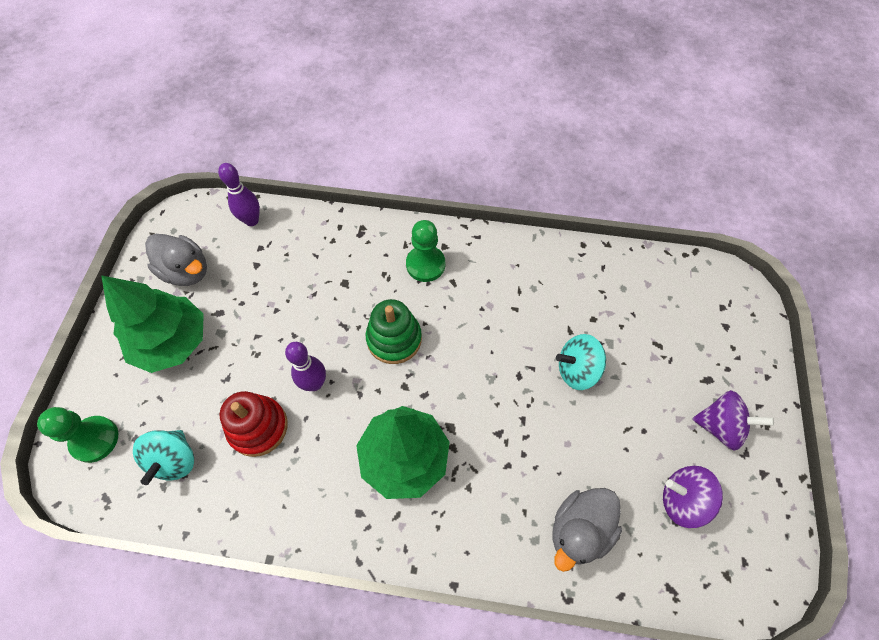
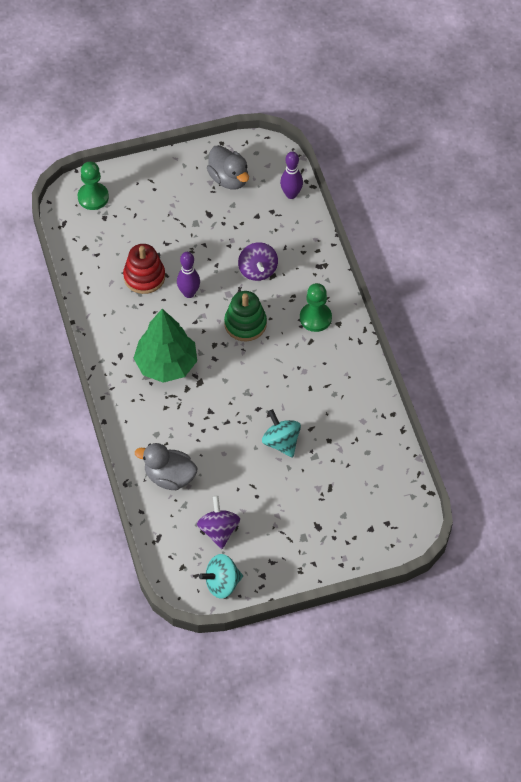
camera: 65 degrees right, 5 degrees down
(172, 342) = (174, 200): green tree -> none
(174, 460) = (102, 244): turquoise spinning top -> turquoise spinning top (222, 584)
(186, 271) = (229, 179): grey duck -> grey duck turned 45 degrees counterclockwise
(720, 426) = (284, 542): purple spinning top -> purple spinning top (257, 270)

